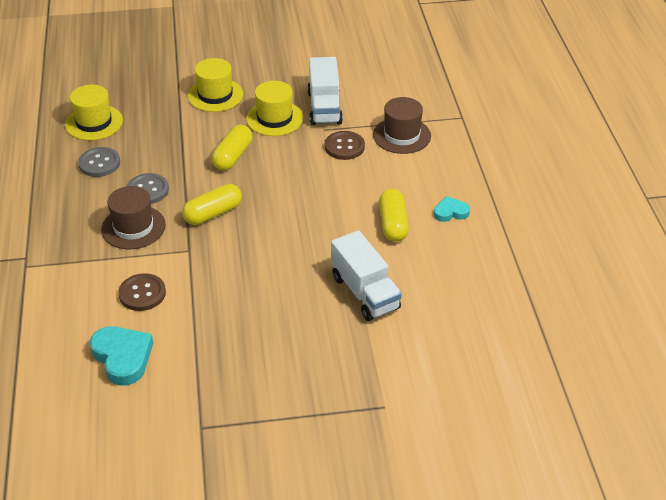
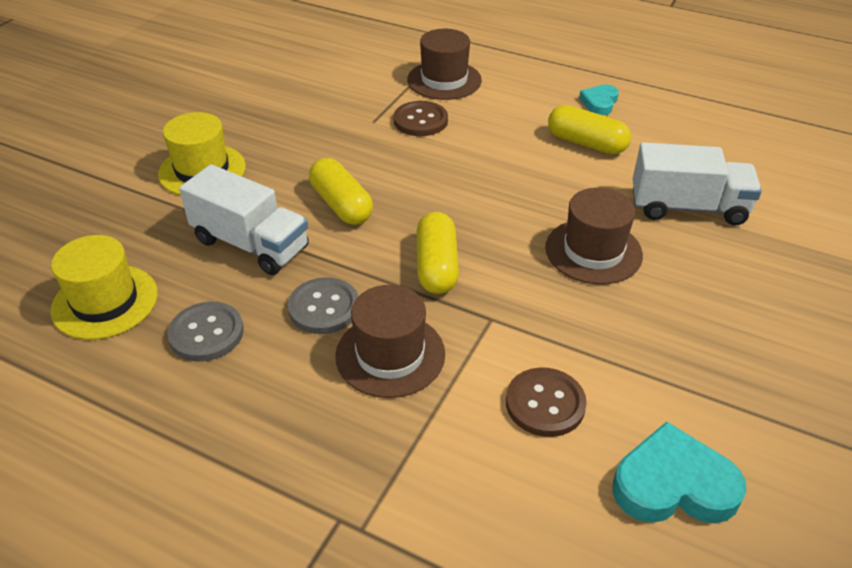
camera: 55 degrees left, 0 degrees up
(274, 118) = (309, 145): yellow hat -> none
(281, 267) = (593, 251): none -> brown hat
(324, 108) = (335, 106): white truck -> white truck (251, 244)

